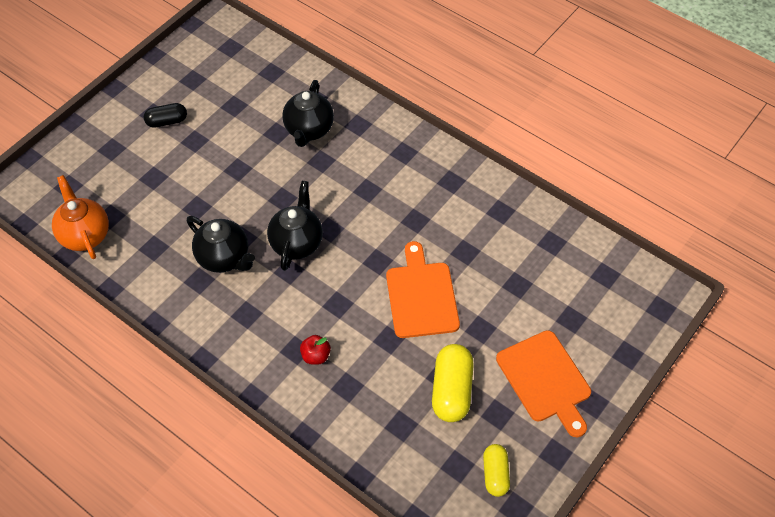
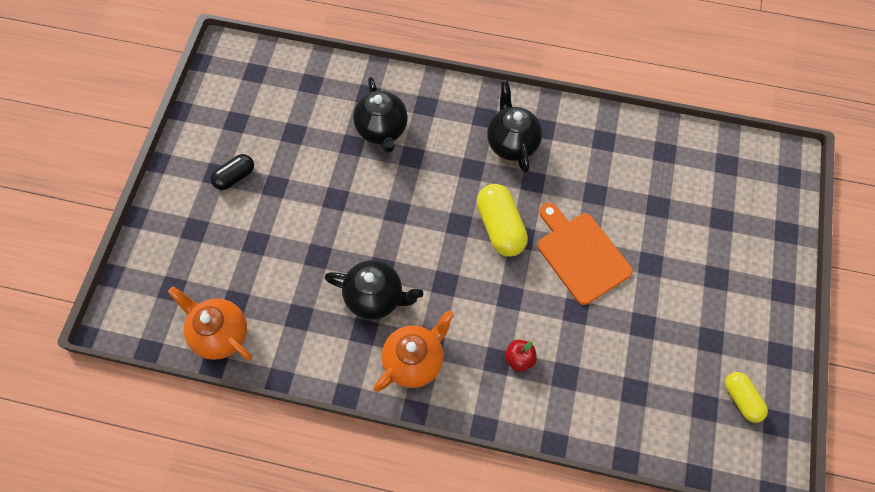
camera: 25 degrees left, 10 degrees up
(226, 320) = (414, 360): none -> orange teapot
(297, 243) = (436, 251): black teapot -> black teapot (512, 143)
(451, 390) = (659, 336): yellow capsule -> yellow capsule (500, 227)
(545, 380) = (732, 288): orange cutting board -> none

